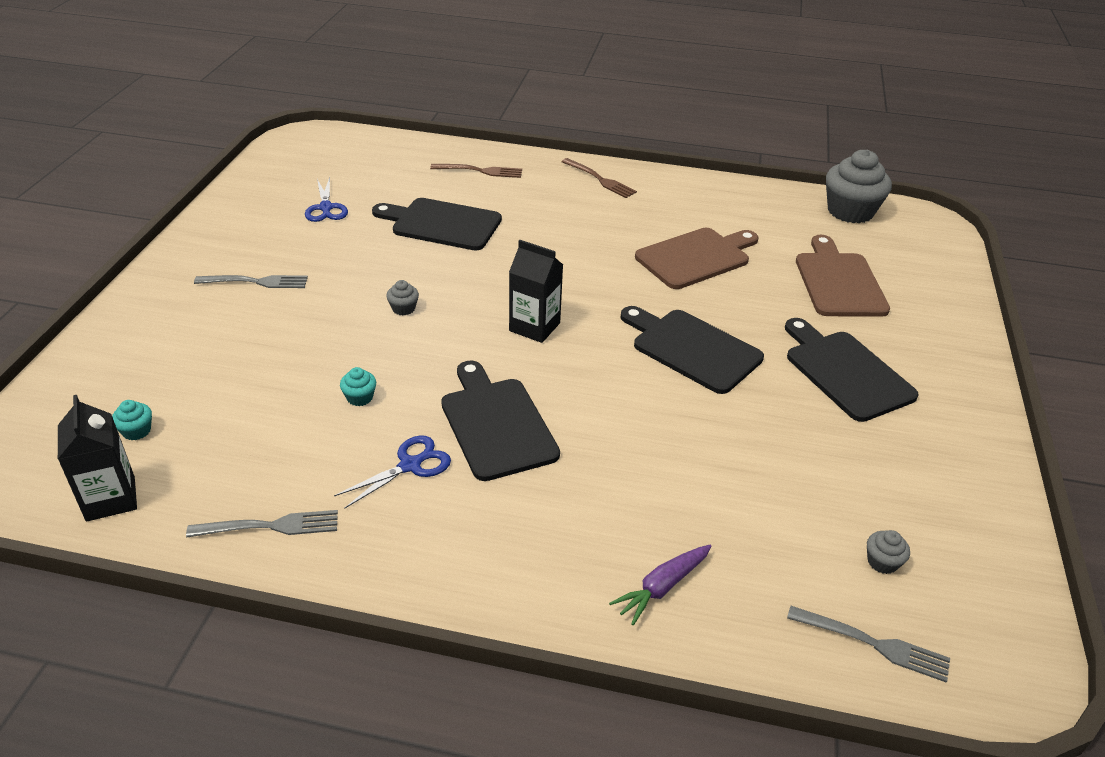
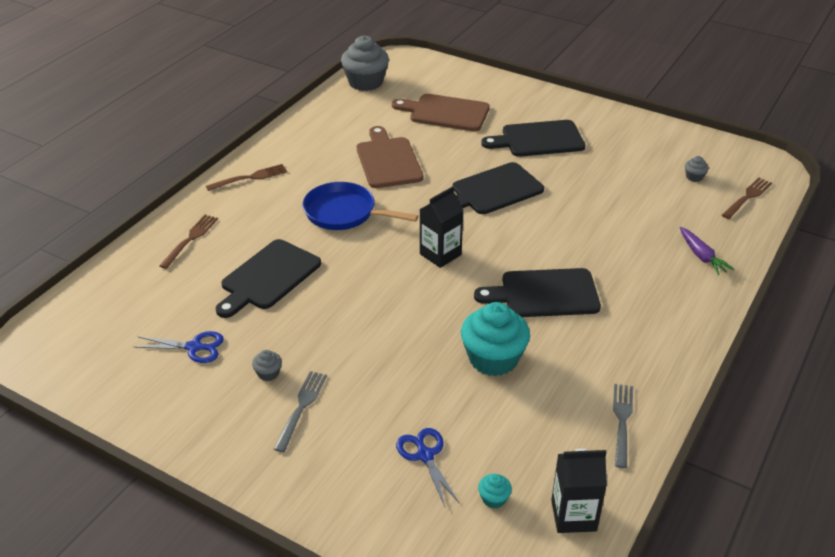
camera: 70 degrees left, 0 degrees up
(360, 397) = (493, 358): turquoise cupcake -> turquoise cupcake, size x2.35
(403, 308) = (386, 319): grey cupcake -> grey cupcake (268, 373)
(410, 465) = (576, 342): blue scissors -> blue scissors (425, 455)
(574, 247) = (344, 213): none -> blue pan
(873, 644) = (747, 197): grey fork -> brown fork

